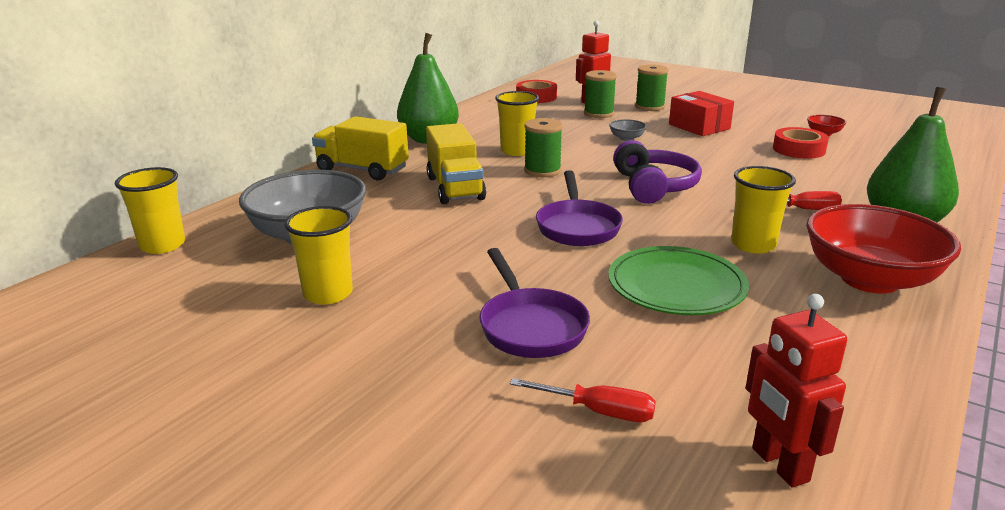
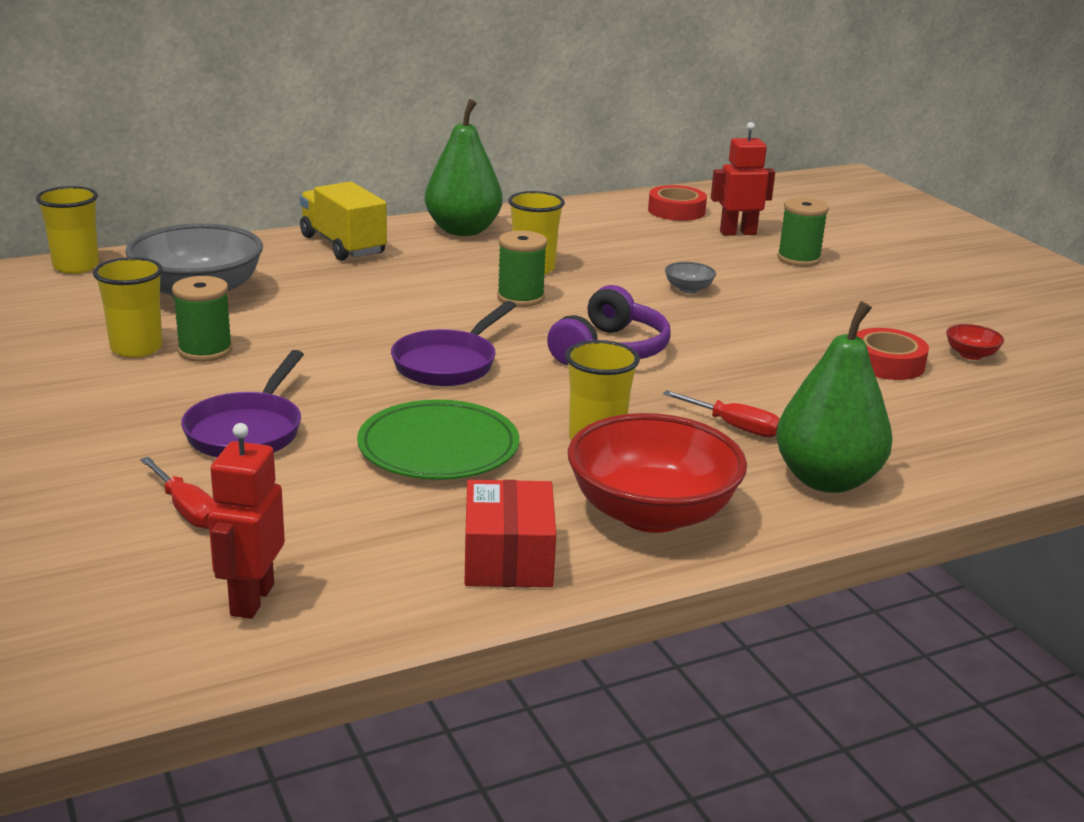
camera: 30 degrees right, 0 degrees up
(455, 188) = (399, 289): yellow truck -> none
(598, 113) = (714, 251): green spool -> green spool (205, 351)
(699, 126) = (812, 300): red box -> red box (508, 558)

